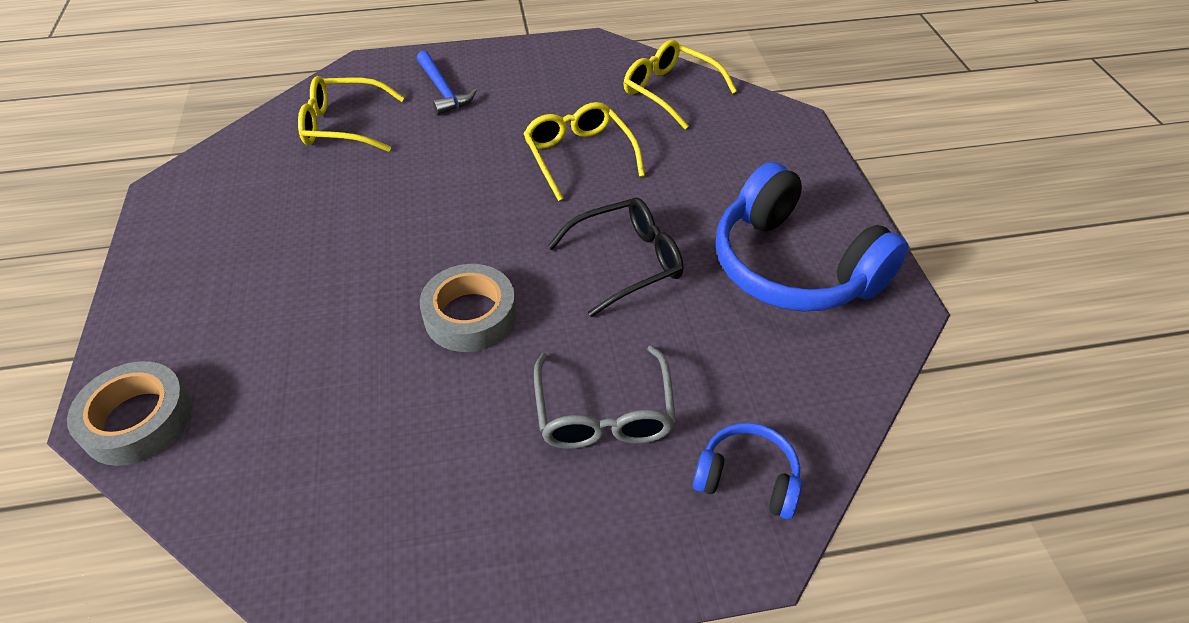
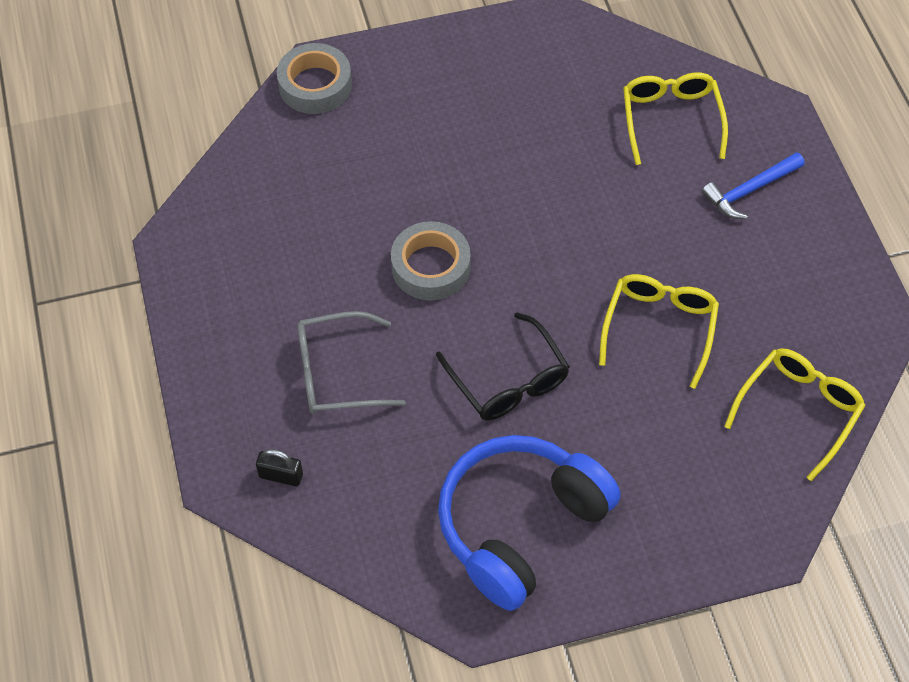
camera: 85 degrees right, 10 degrees up
(579, 156) = (659, 328): yellow glasses -> yellow glasses turned 45 degrees counterclockwise
(747, 478) = (281, 476): blue headphones -> black padlock

